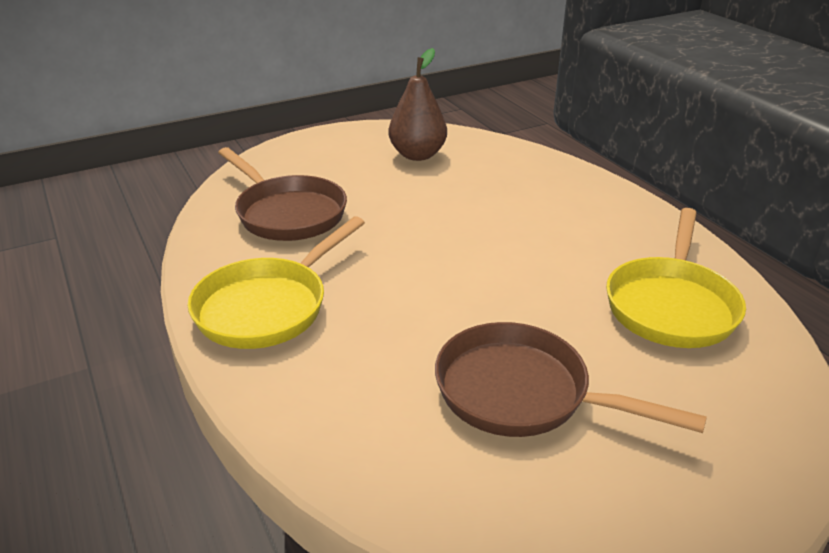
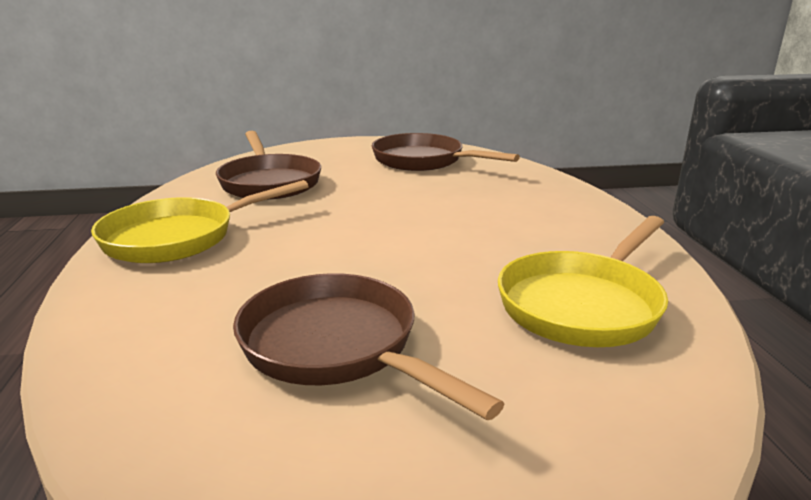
camera: 20 degrees right, 10 degrees down
(417, 155) = (423, 161): brown pear -> brown pan

